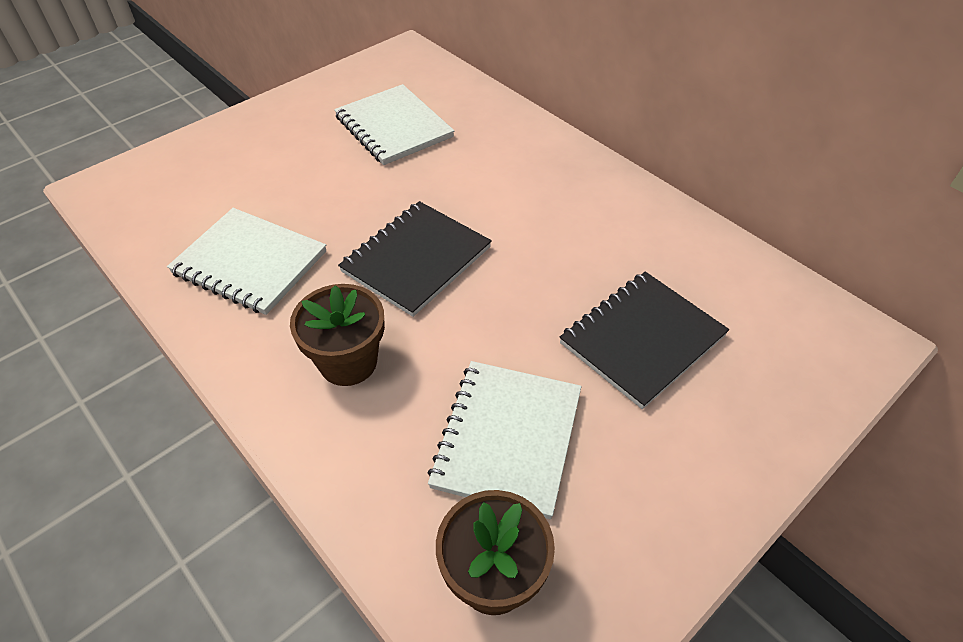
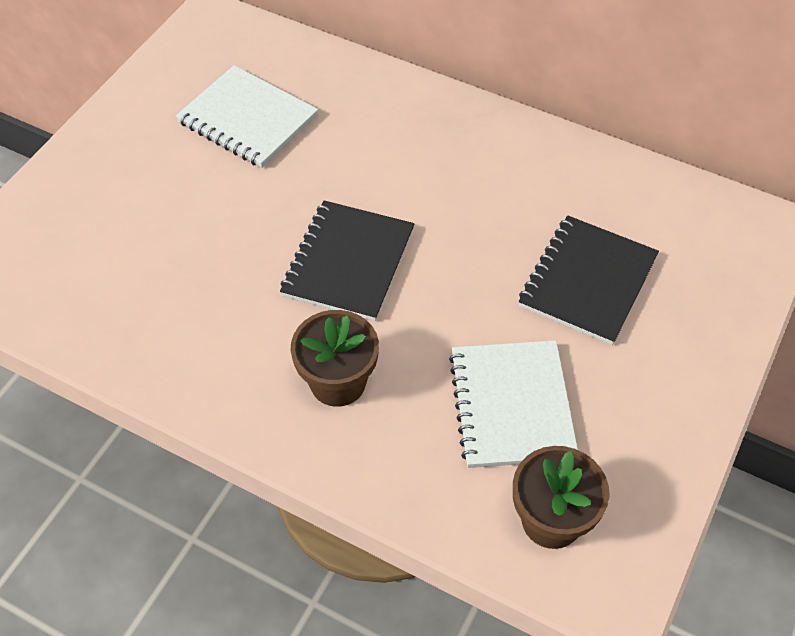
camera: 20 degrees left, 5 degrees up
(250, 263) = (185, 313): white notebook -> none

